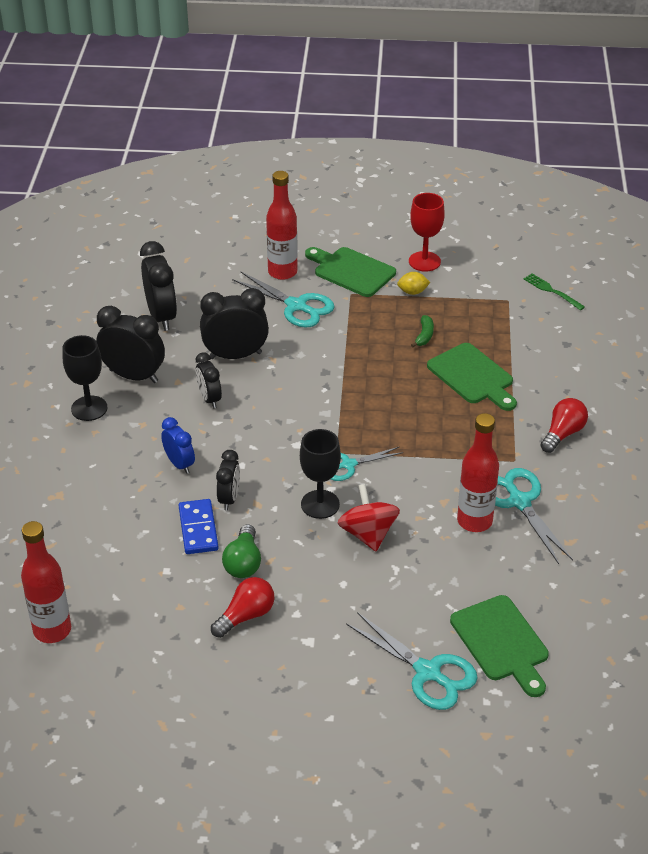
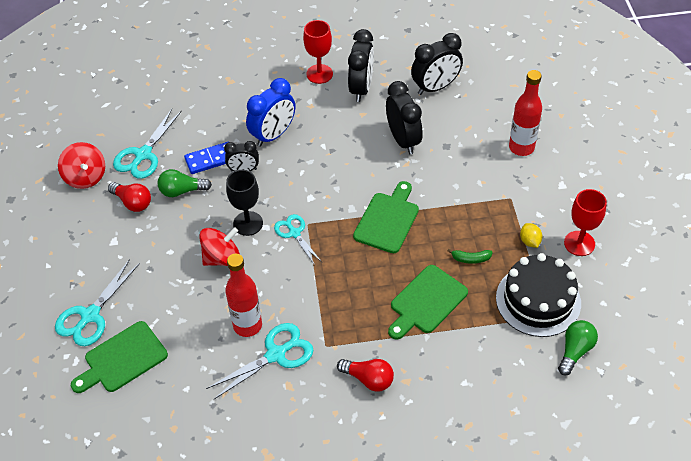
camera: 80 degrees right, 10 degrees up
(52, 630) = (111, 109): red bottle -> none
(89, 408) = (319, 74): black goblet -> red goblet
(178, 667) = (85, 177): none -> red spinning top
(179, 464) = (273, 135): blue clock -> blue clock, size x1.66
(209, 399) = (348, 136): black clock -> none
(296, 306) = (479, 165): turquoise scissors -> turquoise scissors (143, 155)
(351, 271) = (542, 193): green cutting board -> green cutting board (387, 220)
(488, 301) = (538, 300): none -> black cake
(552, 291) = (575, 351): green fork -> green light bulb

